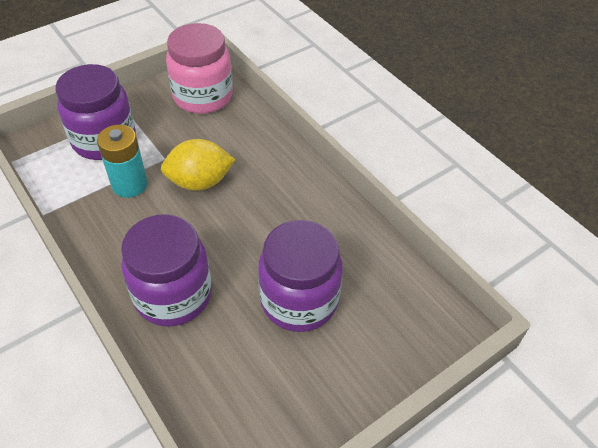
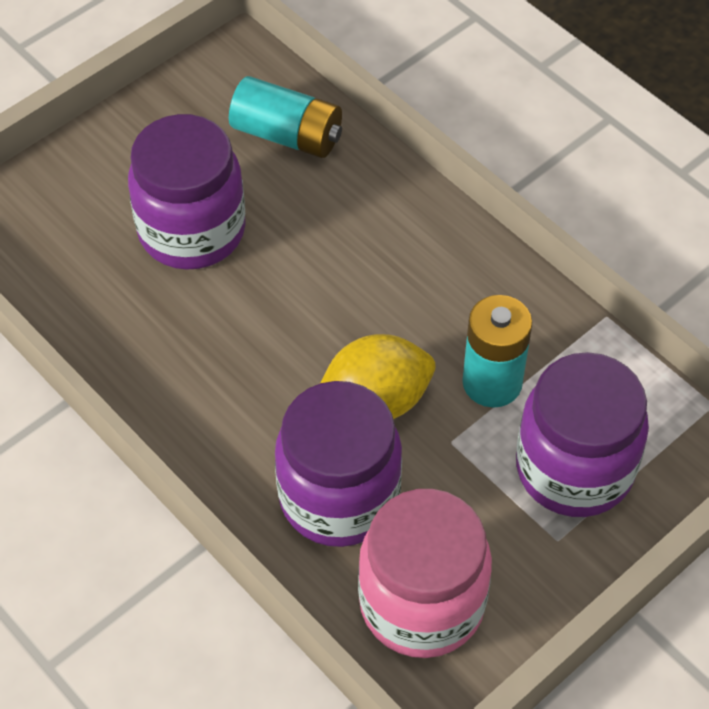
camera: 175 degrees right, 5 degrees up
(173, 295) = (366, 220): purple jar -> purple jar (339, 497)
(215, 377) = (287, 135): none -> turquoise battery

